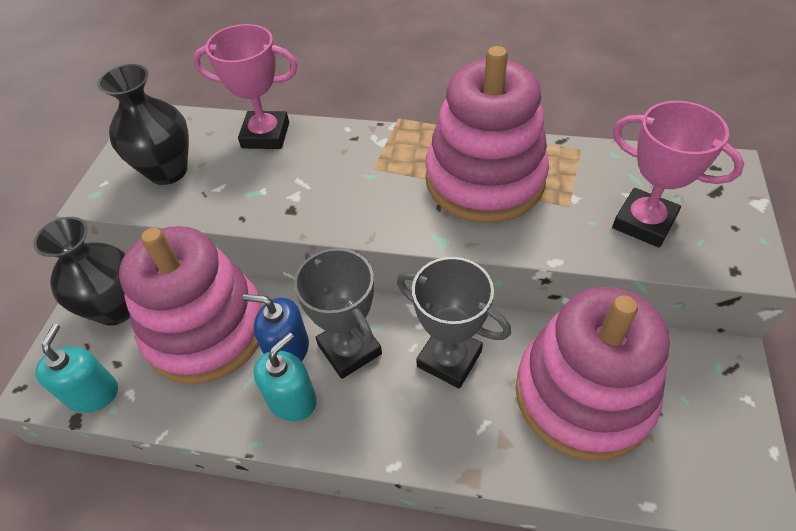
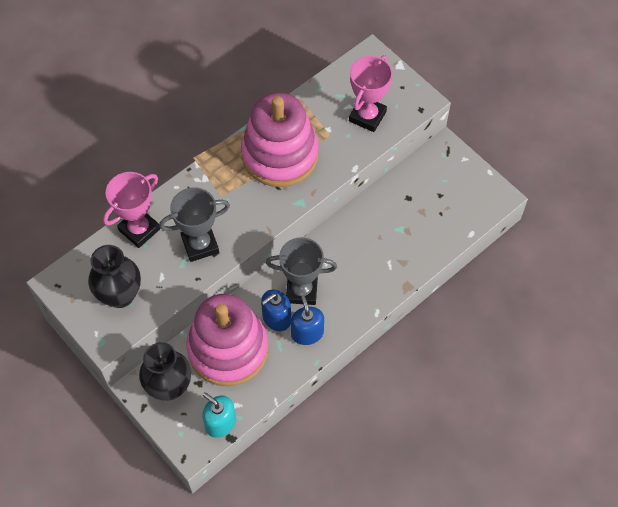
camera: 55 degrees left, 10 degrees up
(292, 400) = (307, 333): turquoise soap dispenser -> blue soap dispenser
(449, 359) = (346, 252): grey trophy -> grey trophy (200, 245)
(583, 395) = (410, 215): pink stacking toy -> none
(644, 222) = (367, 116): pink trophy -> pink trophy turned 45 degrees counterclockwise

